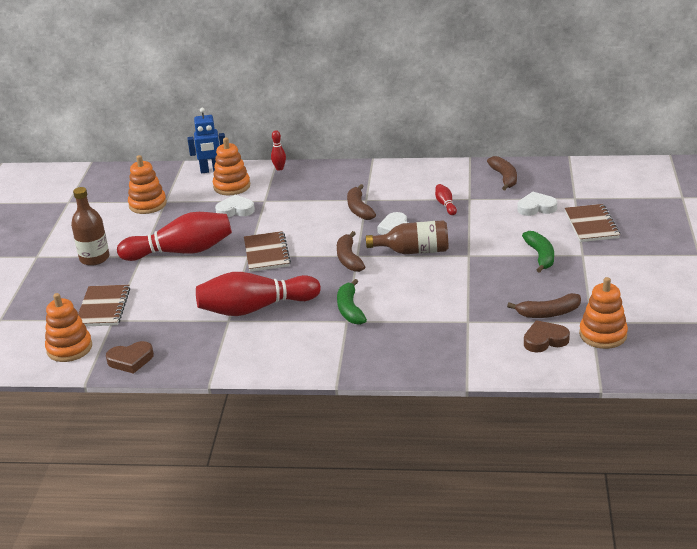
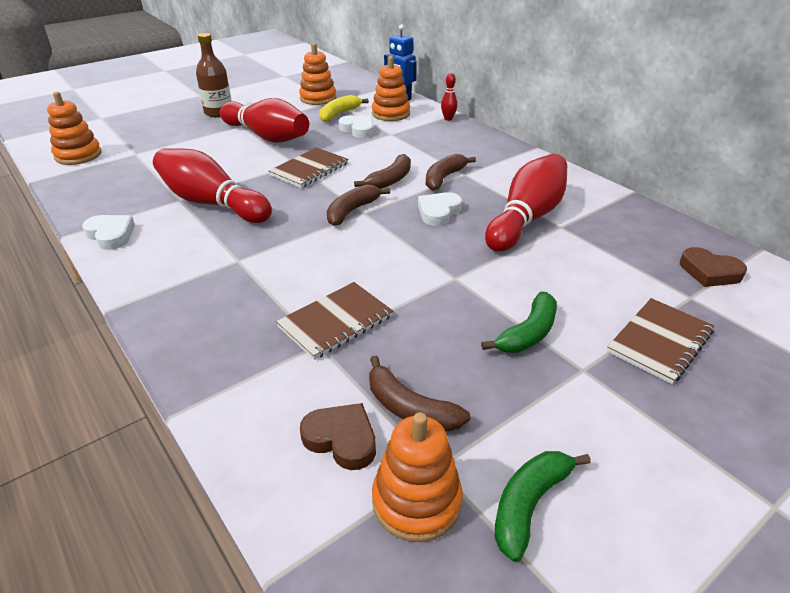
camera: 45 degrees right, 5 degrees up
(103, 307) = (150, 143): brown notebook -> brown notebook (335, 322)
(131, 360) = (77, 185): brown heart -> brown heart (709, 272)
(195, 207) = (339, 114): none -> yellow banana
(350, 309) = (261, 253): green banana -> green banana (529, 504)
(413, 251) = (414, 240): brown bottle -> none
(445, 205) = (526, 218): red bowling pin -> red bowling pin, size x2.43
(504, 178) = (637, 228): brown banana -> brown banana (390, 180)
(536, 207) = (621, 278): white heart -> white heart (111, 235)

